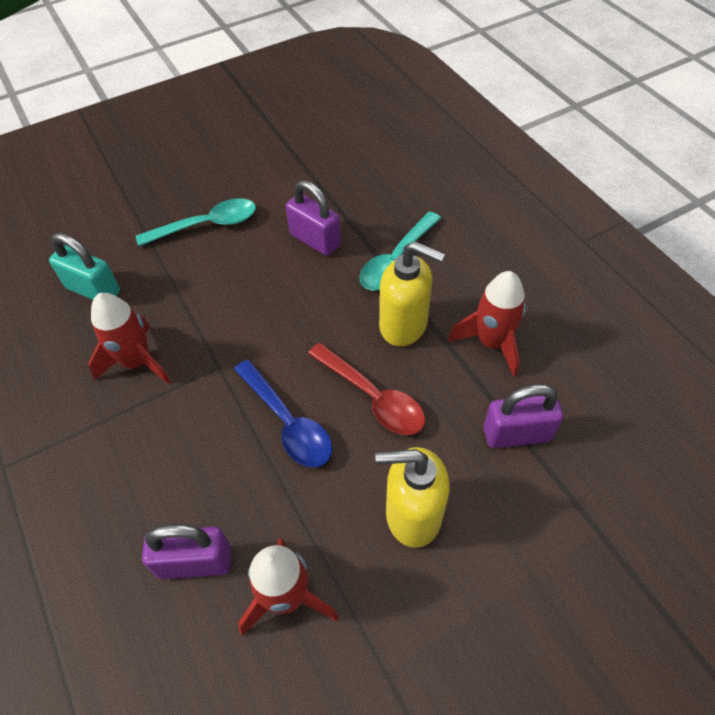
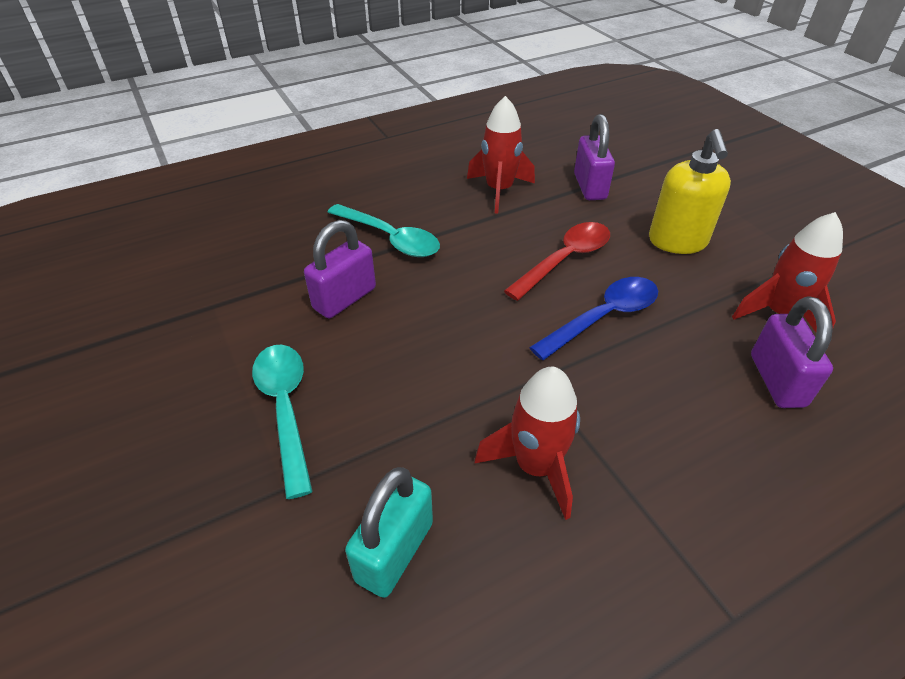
camera: 90 degrees left, 10 degrees down
(404, 325) = (478, 237): yellow soap dispenser -> none

